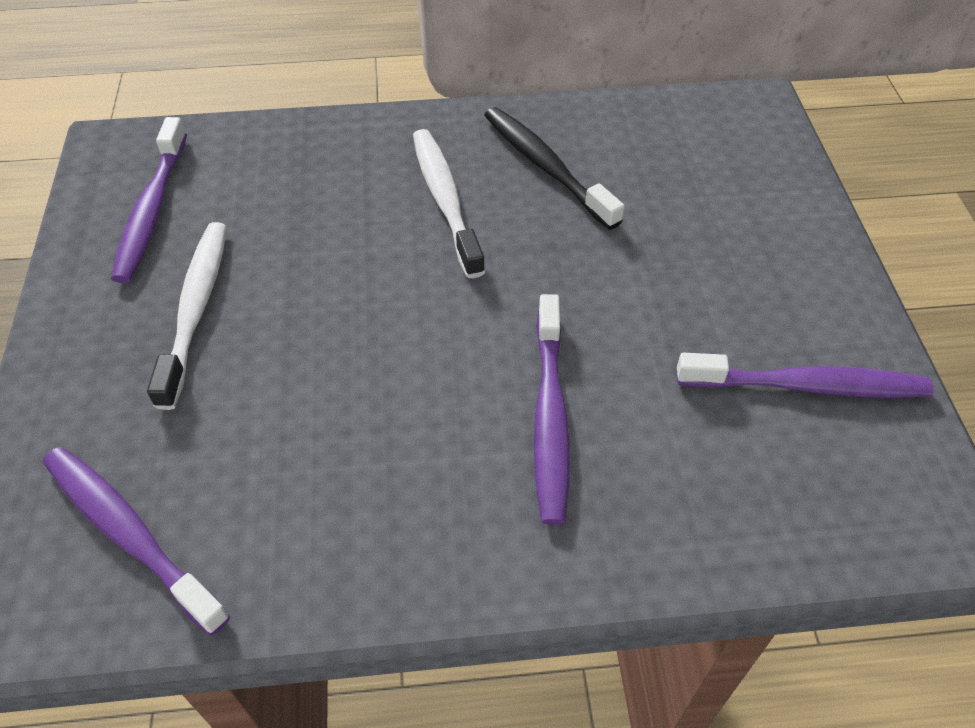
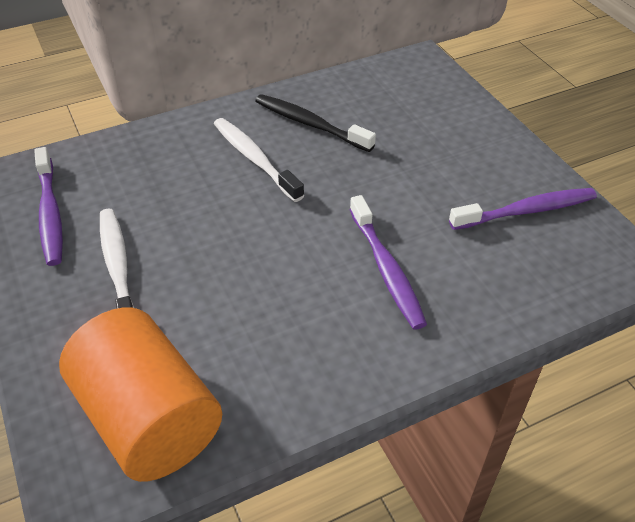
camera: 20 degrees left, 5 degrees down
(130, 535) = (148, 418): purple toothbrush -> orange cylinder

